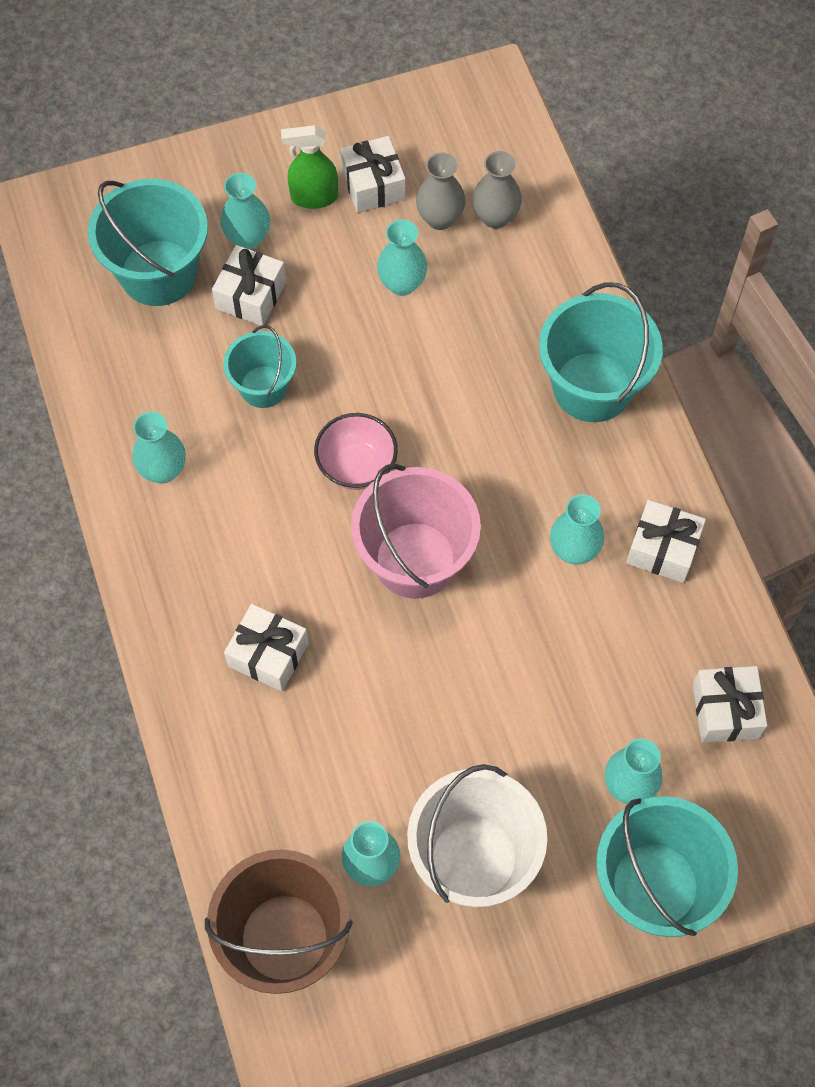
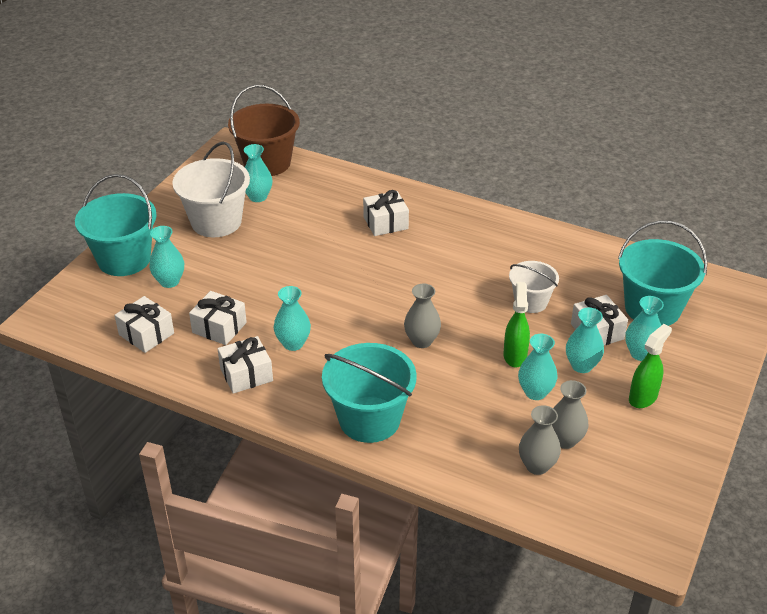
camera: 135 degrees right, 25 degrees down
(163, 470) = (523, 245): turquoise vase -> turquoise vase (582, 365)
(263, 387) = (531, 302): turquoise bucket -> white bucket
(356, 466) = (442, 303): pink bowl -> none
(367, 338) = (515, 356): none -> green spray bottle
(373, 185) = (625, 428): white gift -> white gift (219, 327)
(415, 560) = (366, 290): pink bucket -> none
(436, 436) = (422, 341): none -> grey vase

